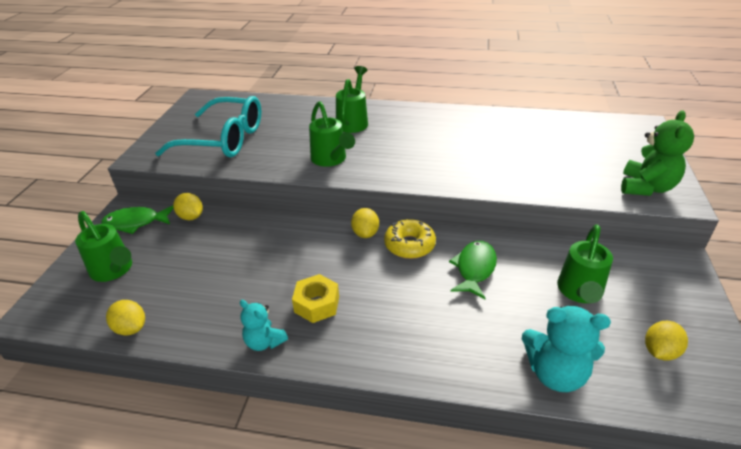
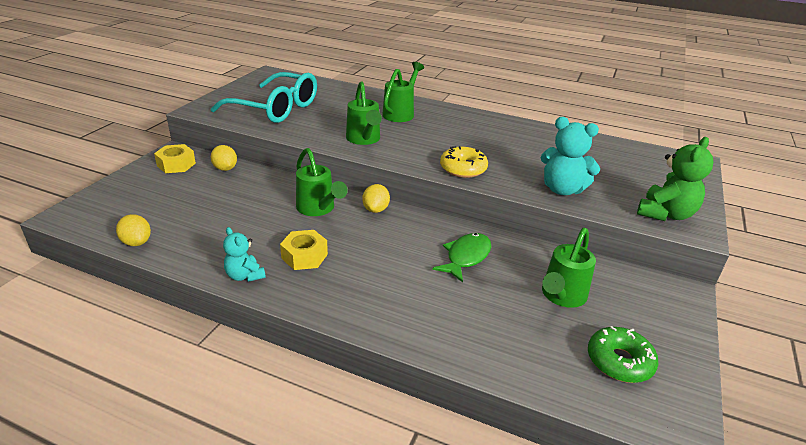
camera: 10 degrees right, 5 degrees down
(114, 271) = (142, 197): green watering can -> green watering can (318, 209)
(136, 222) = (176, 164): green fish -> yellow nut
(409, 245) = (413, 226): yellow donut -> yellow donut (463, 169)
(555, 373) = (503, 356): turquoise teddy bear -> turquoise teddy bear (562, 189)
(660, 351) = (619, 361): yellow lemon -> green donut

